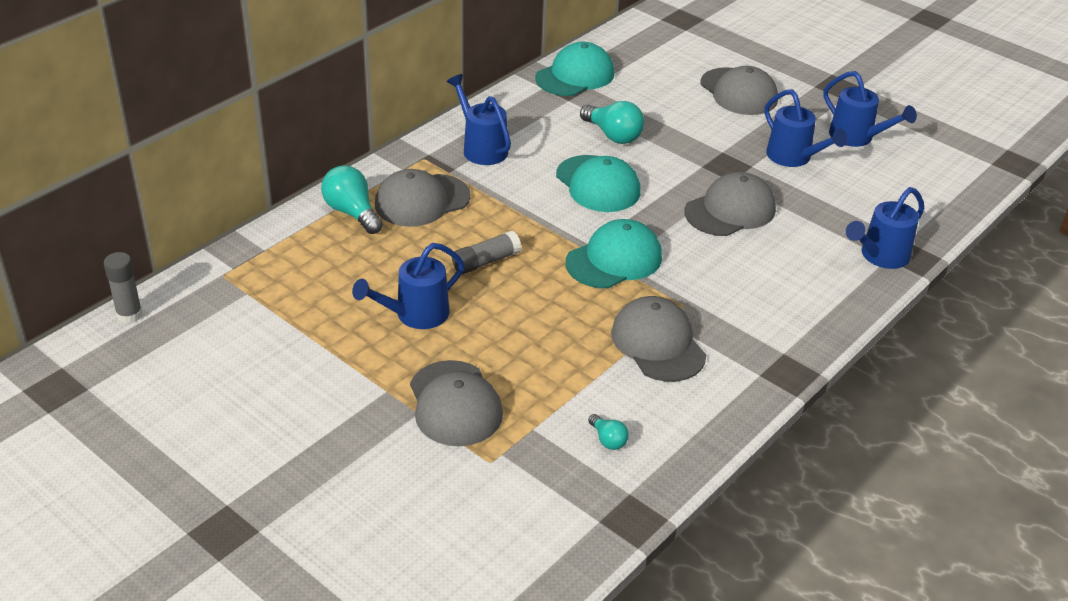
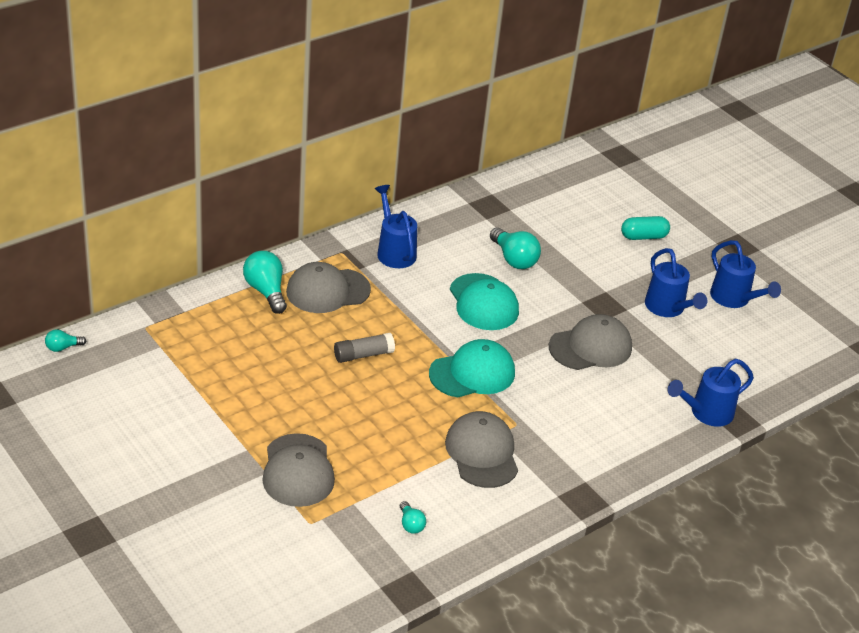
camera: 10 degrees right, 0 degrees up
(129, 315) = (63, 347): grey glue stick -> turquoise light bulb
(415, 315) = (290, 390): blue watering can -> none
(575, 76) = (501, 196): turquoise cap -> none
(738, 92) = (643, 236): grey cap -> turquoise capsule

